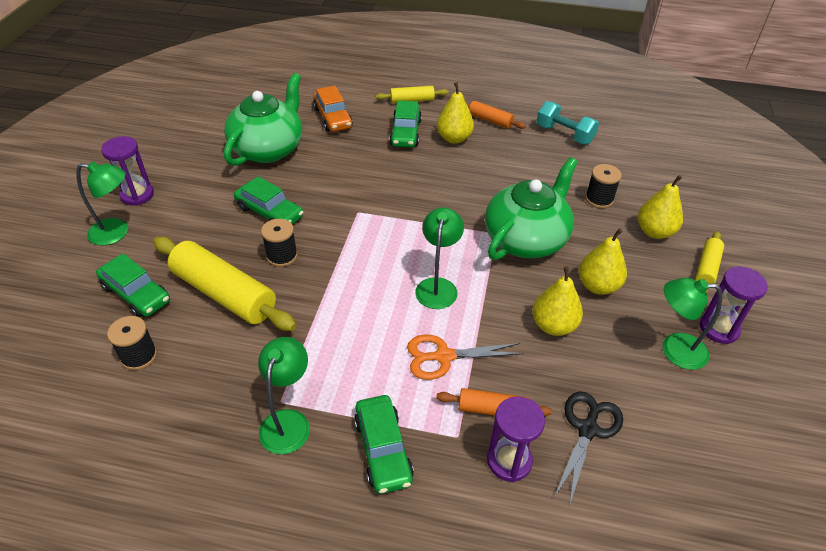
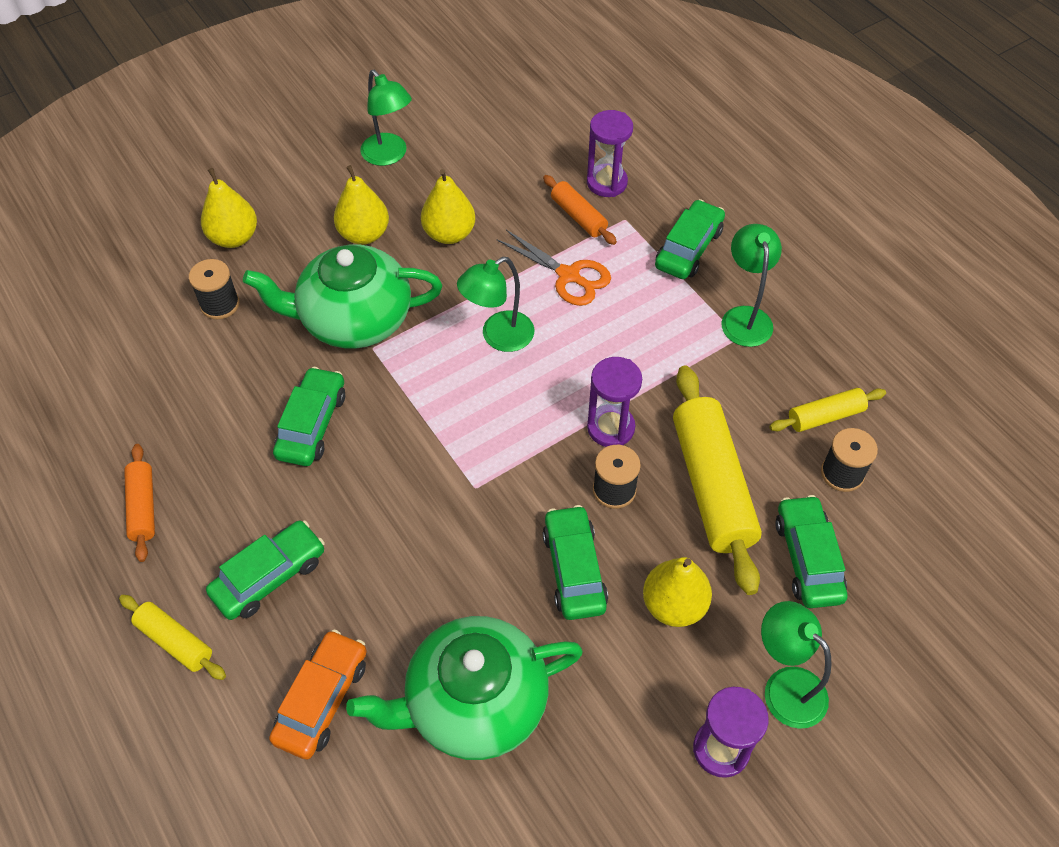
camera: 135 degrees left, 10 degrees up
(288, 421) = (744, 317): green lamp -> green lamp turned 120 degrees clockwise
(454, 138) = (228, 513): yellow pear -> yellow pear (674, 605)
(471, 185) = (312, 424): none -> green car
(564, 134) = (104, 410): turquoise dumbbell -> none
(588, 429) = (528, 161): black scissors -> none
(706, 268) = (254, 181): yellow rolling pin -> yellow rolling pin (825, 416)
(719, 329) = (332, 143): purple hourglass -> purple hourglass (610, 428)

